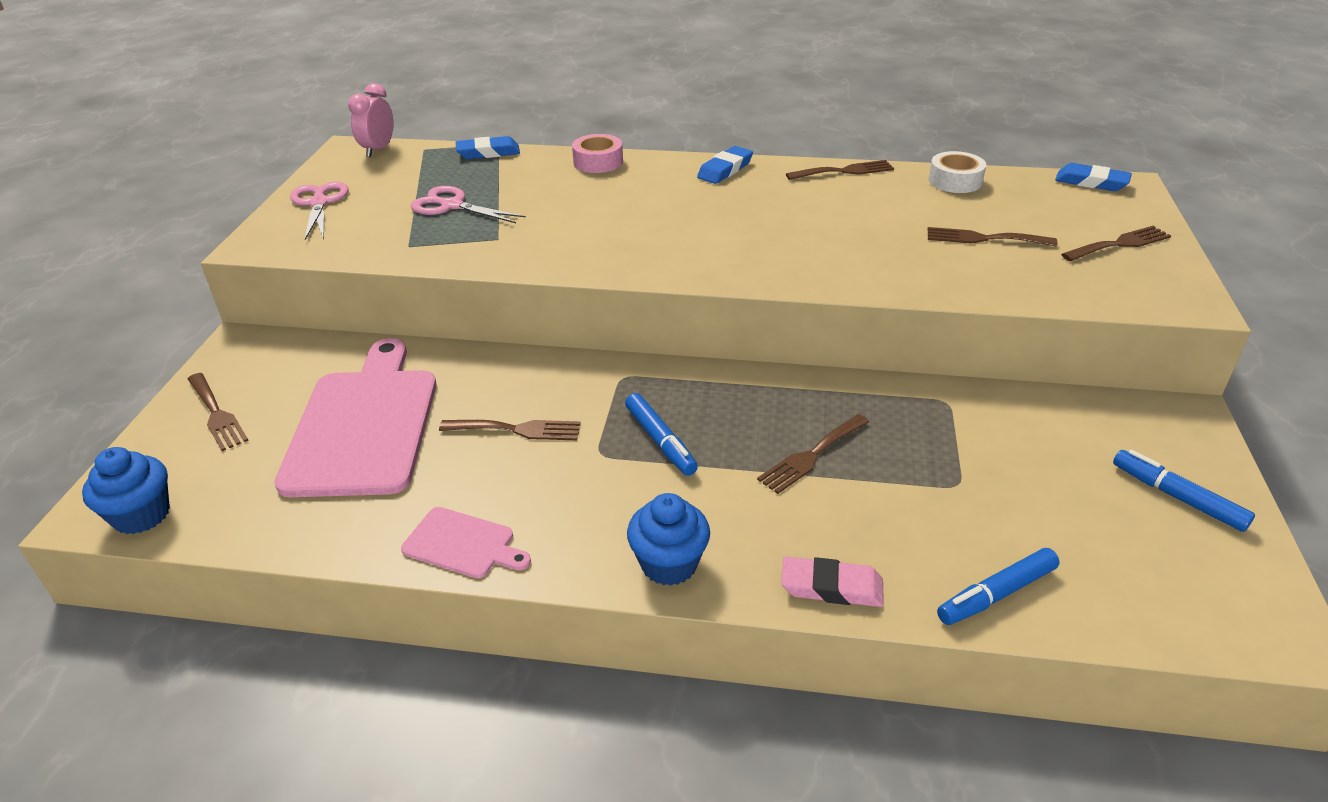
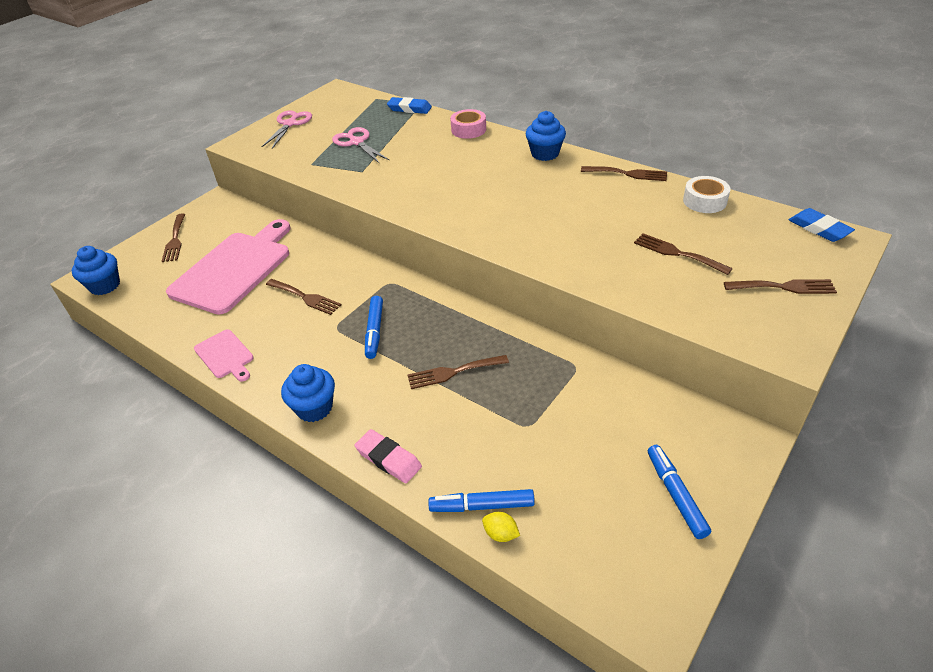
camera: 30 degrees right, 5 degrees up
(378, 150) = (350, 94): pink clock -> none
(725, 170) = (545, 154): blue eraser -> blue cupcake
(1048, 616) = (500, 534): none -> yellow lemon

